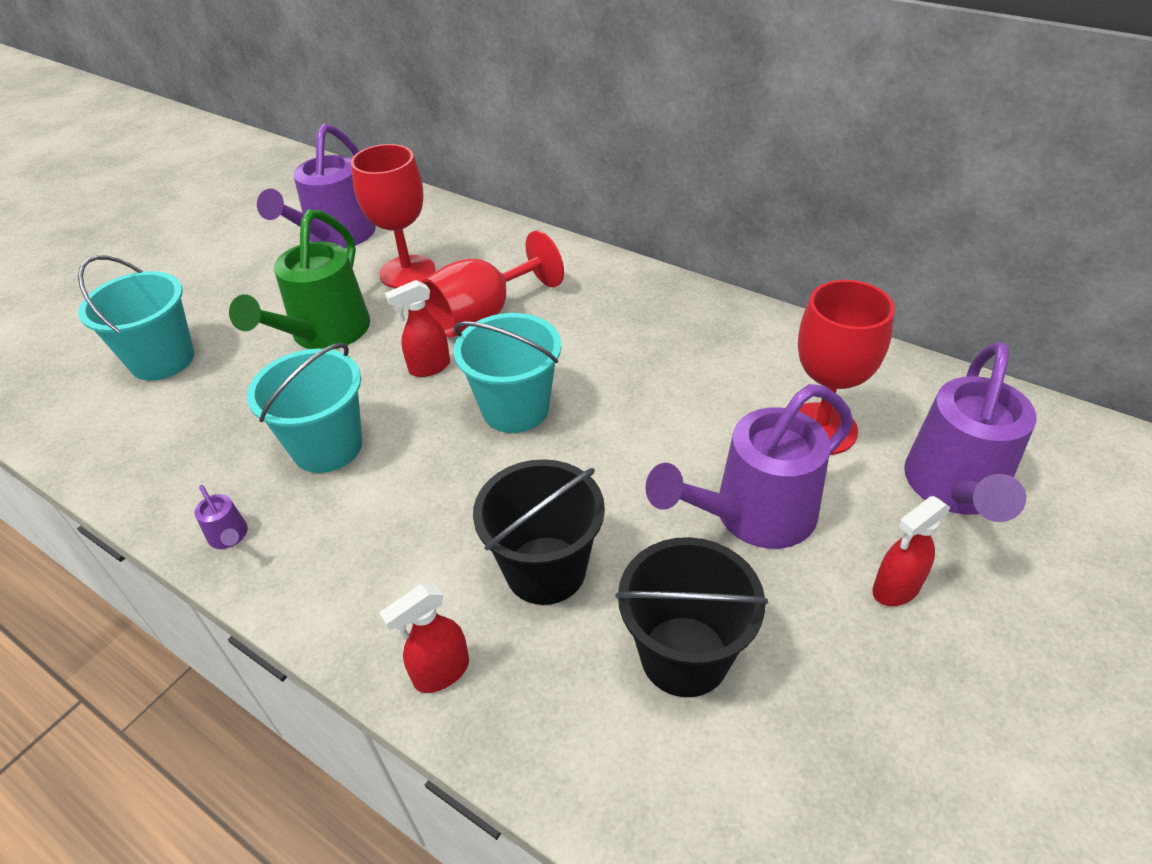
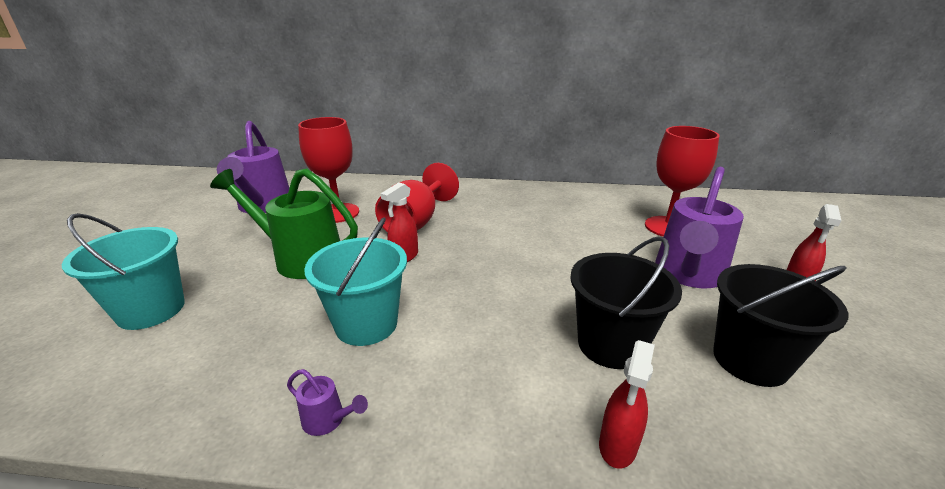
camera: 30 degrees left, 15 degrees down
(324, 334) = (301, 258): green watering can -> green watering can turned 120 degrees clockwise
(515, 409) = (488, 263): turquoise bucket -> none
(955, 489) = (758, 234): purple watering can -> none

